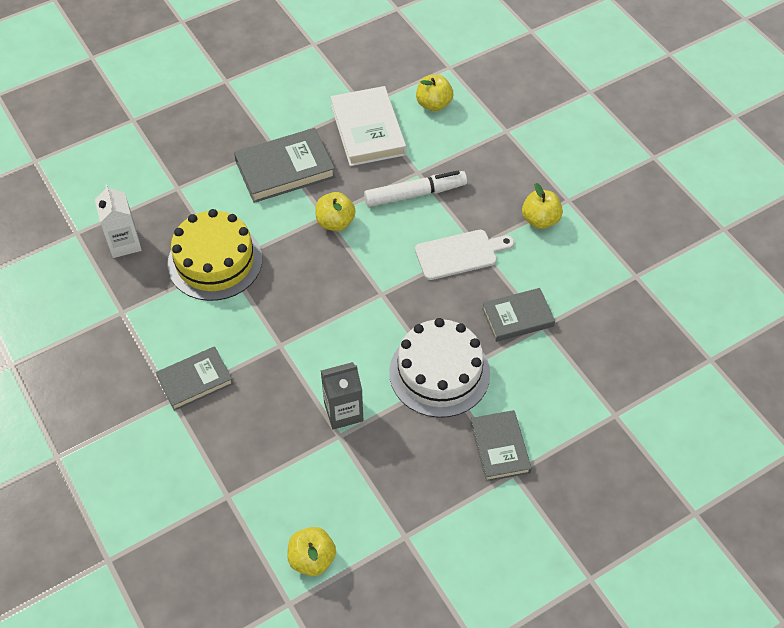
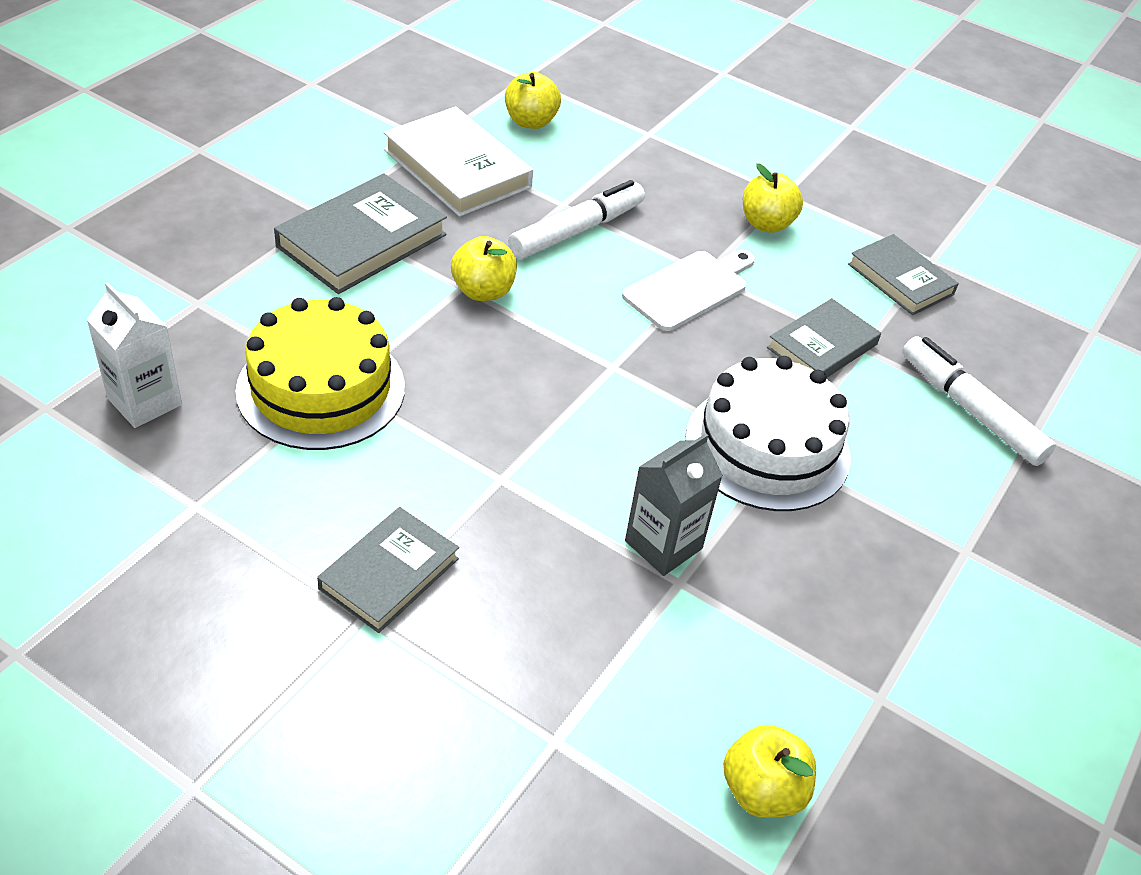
camera: 30 degrees left, 10 degrees down
(500, 447) = (922, 521): grey book -> grey book (900, 279)
(583, 388) = (970, 409): none -> white marker

